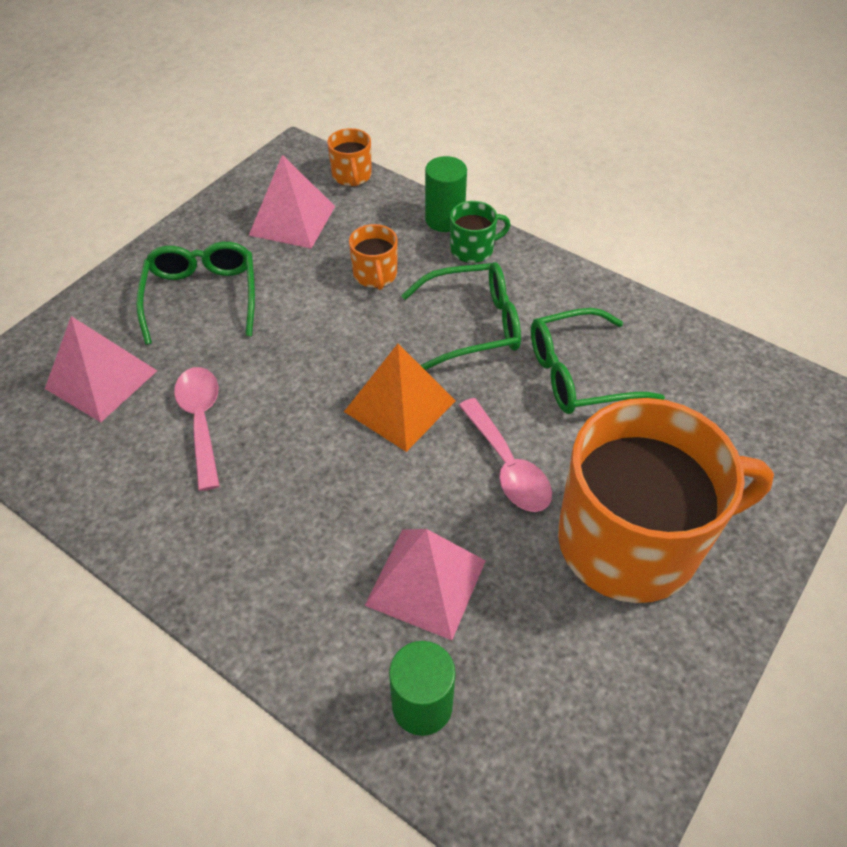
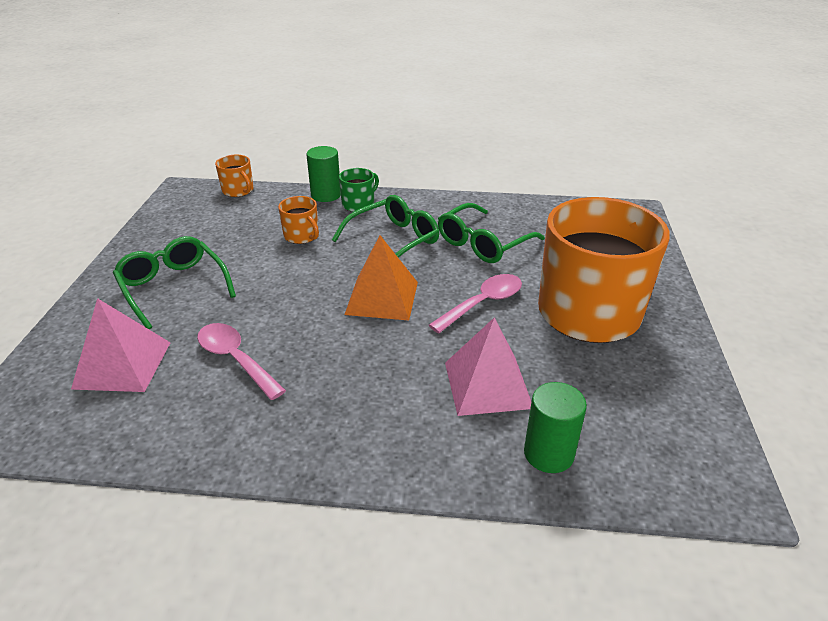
camera: 30 degrees left, 15 degrees down
(292, 220) = (212, 225): pink pyramid -> none
(508, 466) = (483, 303): pink spoon -> pink spoon turned 75 degrees counterclockwise

